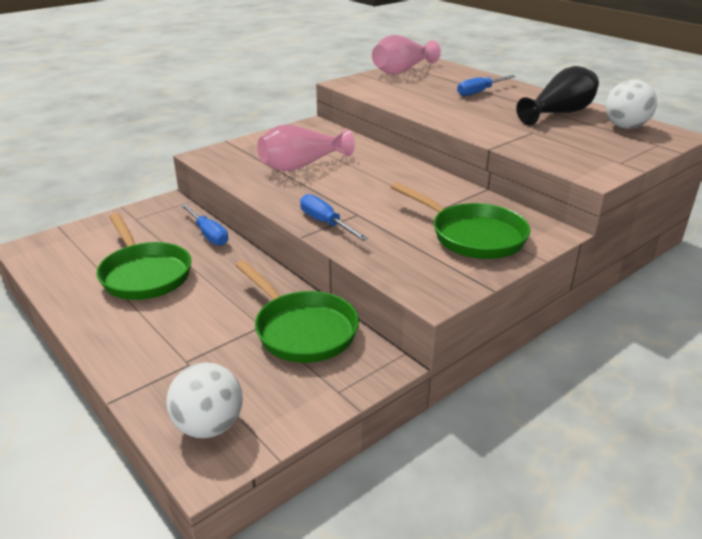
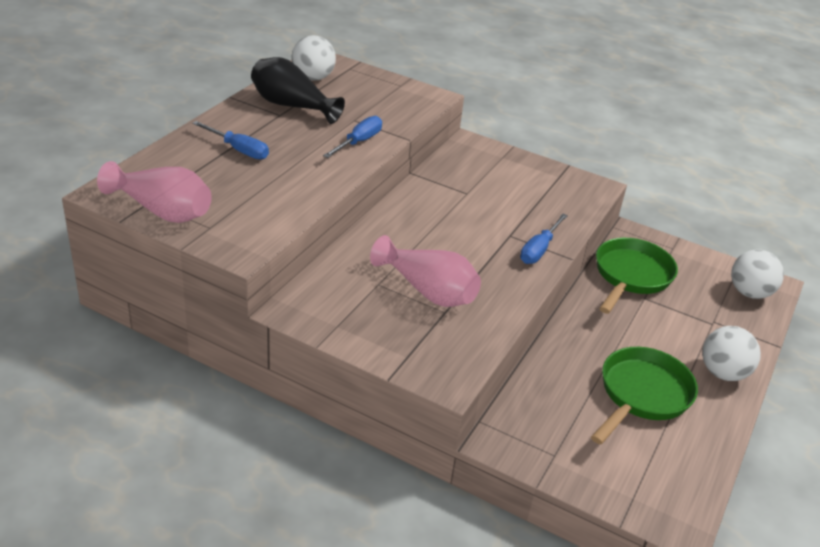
camera: 115 degrees left, 5 degrees up
(119, 334) = (723, 373): none -> white ball
(208, 234) = (543, 376): blue screwdriver -> blue screwdriver (358, 142)
(472, 236) = (502, 175): green pan -> none

